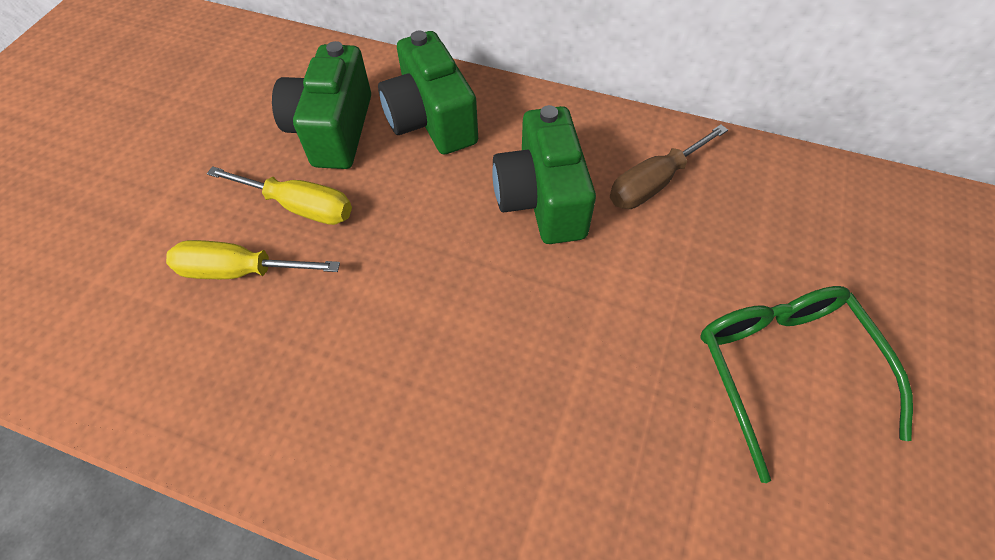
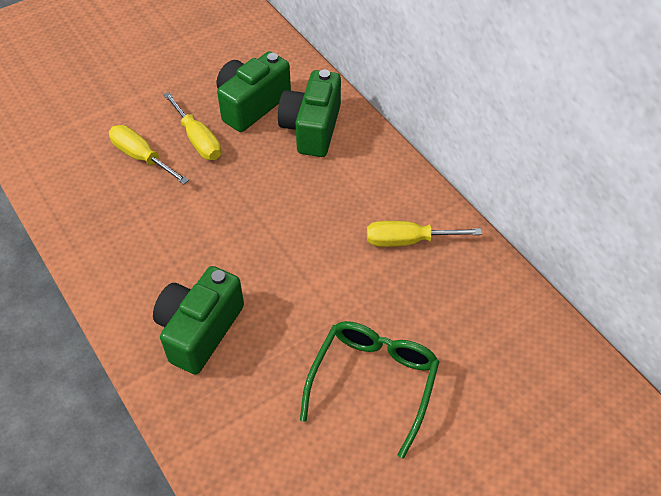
camera: 35 degrees right, 5 degrees down
(542, 199) = (331, 211): green camera -> green camera (200, 330)
(654, 183) = (408, 241): brown screwdriver -> yellow screwdriver

